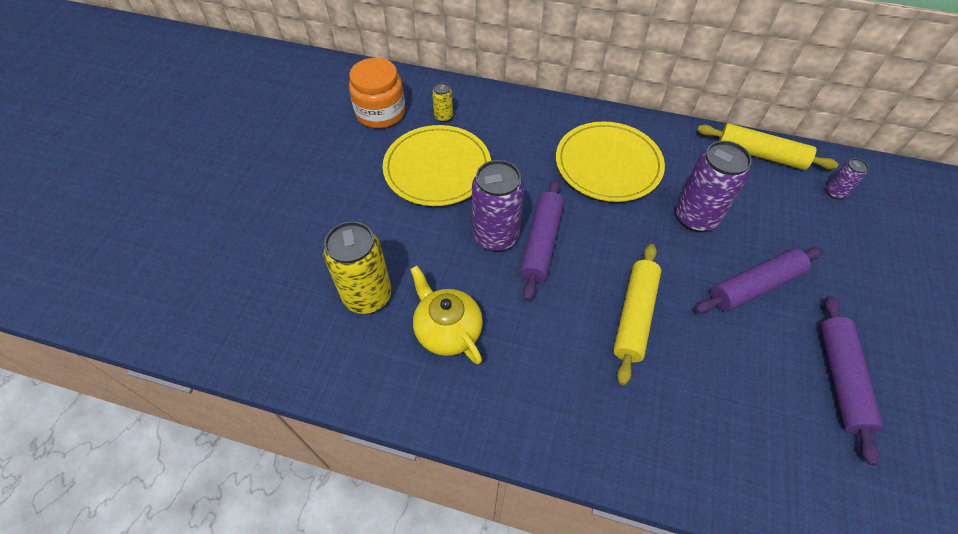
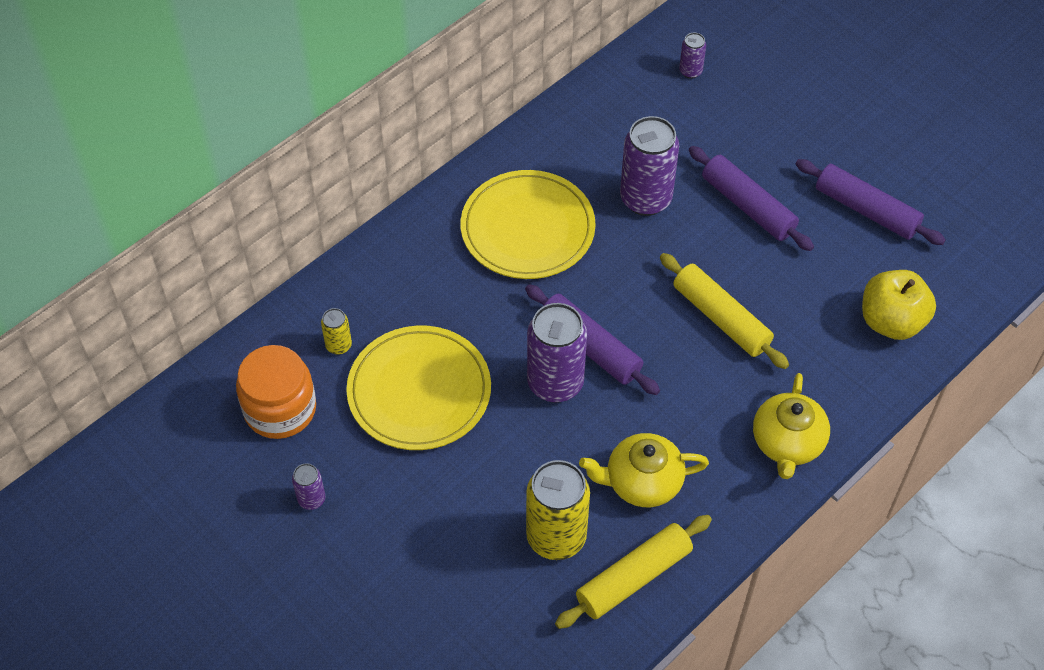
camera: 60 degrees left, 0 degrees up
(325, 154) = (311, 499): none -> purple can
(553, 423) = (787, 443): none -> yellow teapot
(745, 457) = (891, 321): none -> yellow apple
(754, 286) = (748, 206): purple rolling pin -> purple rolling pin turned 45 degrees counterclockwise
(760, 154) = (606, 93): yellow rolling pin -> yellow rolling pin (633, 577)

